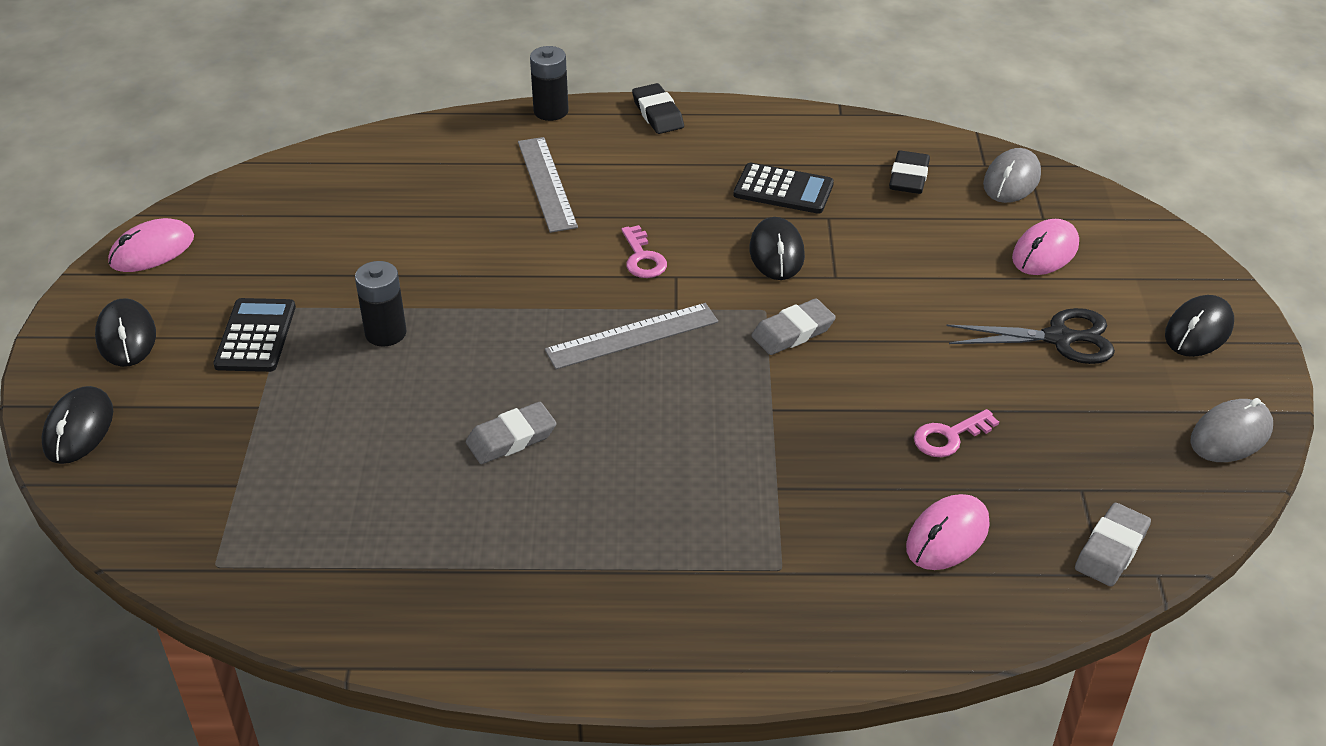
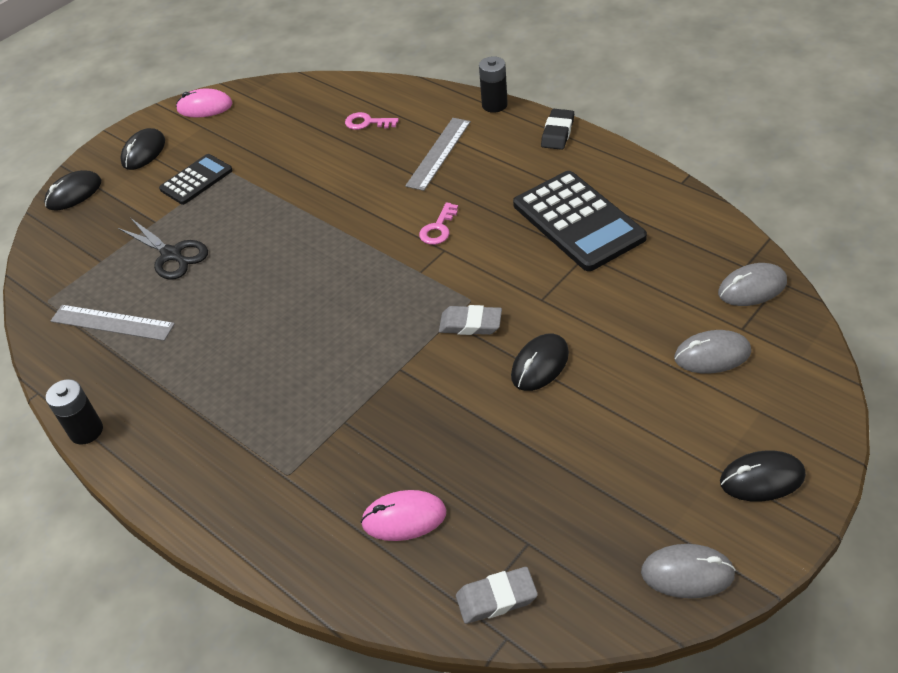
camera: 45 degrees right, 5 degrees up
(385, 333) = (255, 209): black battery -> black battery (86, 431)
(511, 438) = (245, 307): grey eraser -> none
(632, 336) = (375, 277): grey ruler -> grey ruler (112, 323)
(776, 253) = (523, 264): black mouse -> black mouse (540, 365)
(783, 190) = (578, 221): black calculator -> black calculator, size x1.75
(908, 177) = (675, 251): black eraser -> none
(949, 437) = (484, 452): pink key -> pink key (367, 123)
(1045, 252) = (712, 355): pink mouse -> grey mouse
(1058, 338) = (643, 425): black scissors -> black scissors (171, 254)

